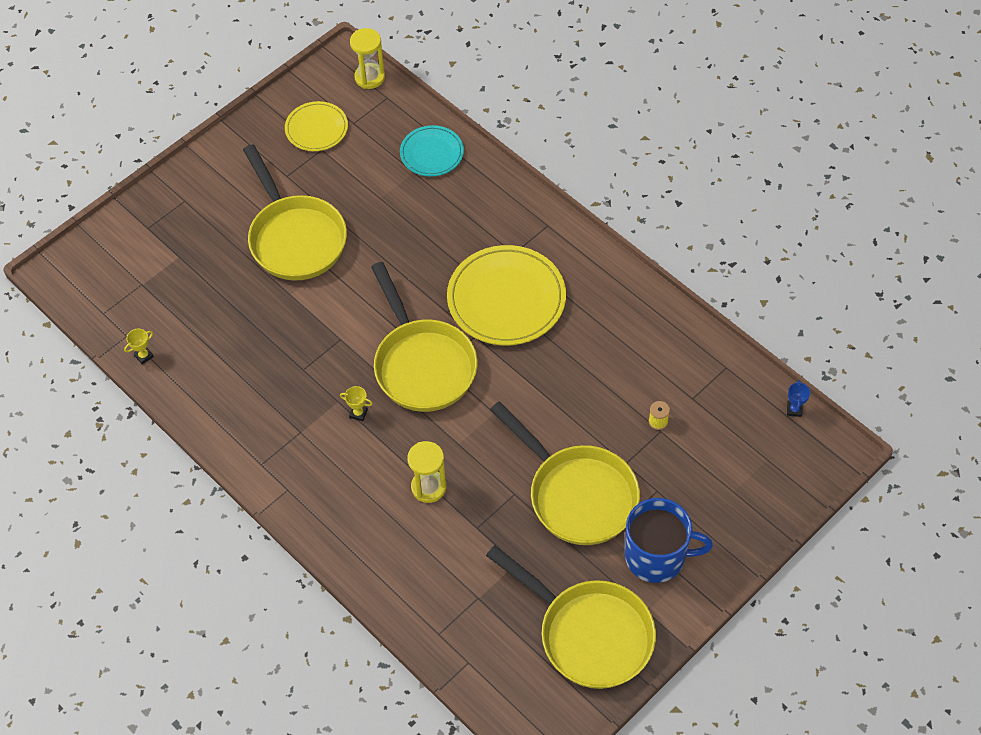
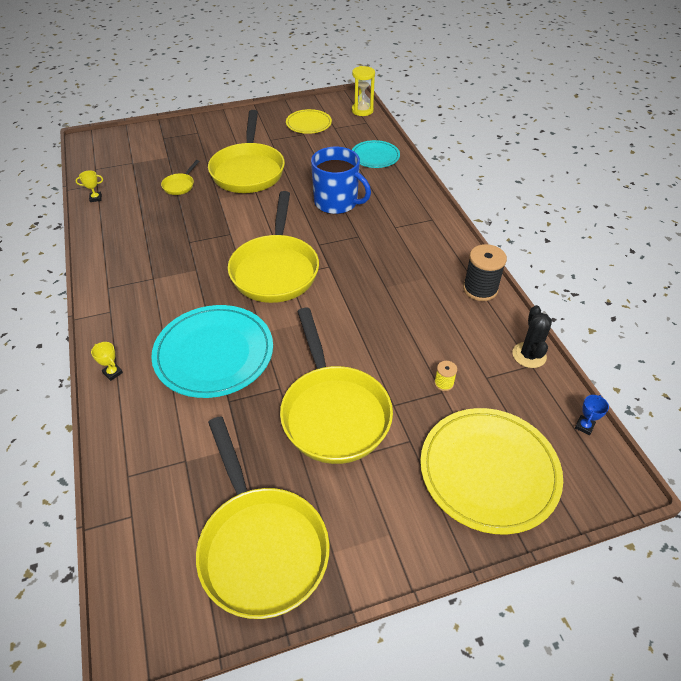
camera: 25 degrees right, 10 degrees down
(230, 295) = (180, 185): none -> yellow pan
(358, 413) = (203, 283): yellow trophy -> yellow trophy (113, 373)
(428, 487) = (214, 354): yellow hourglass -> turquoise plate
(506, 299) = (370, 252): yellow plate -> yellow plate (489, 471)
(641, 299) = (480, 289): none -> black spool
(656, 556) = (374, 501): blue mug -> blue mug (337, 202)
(719, 357) = (529, 355): none -> black cactus

